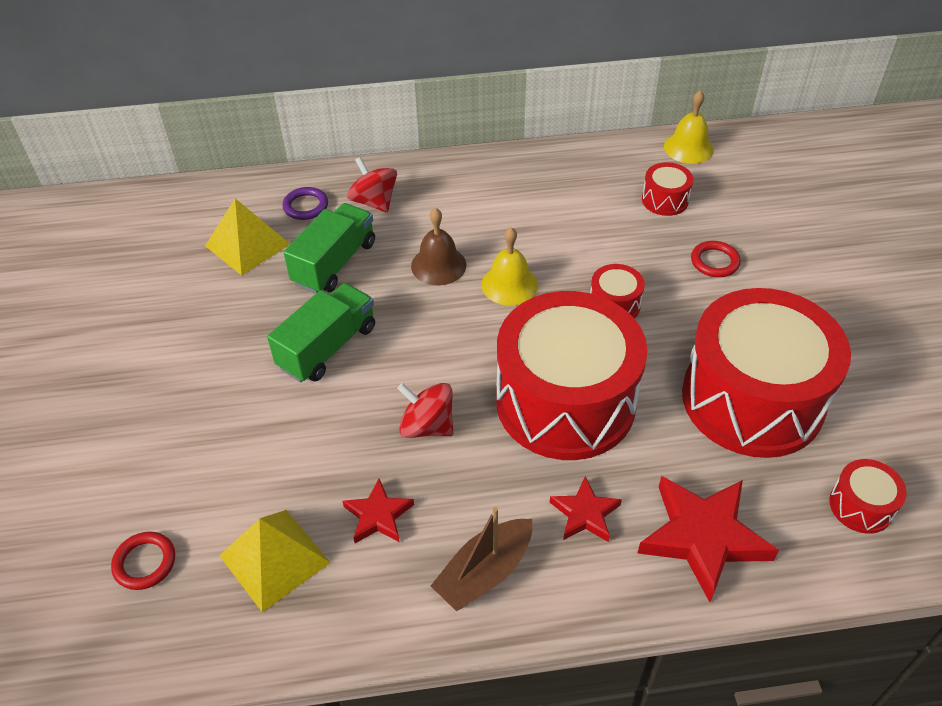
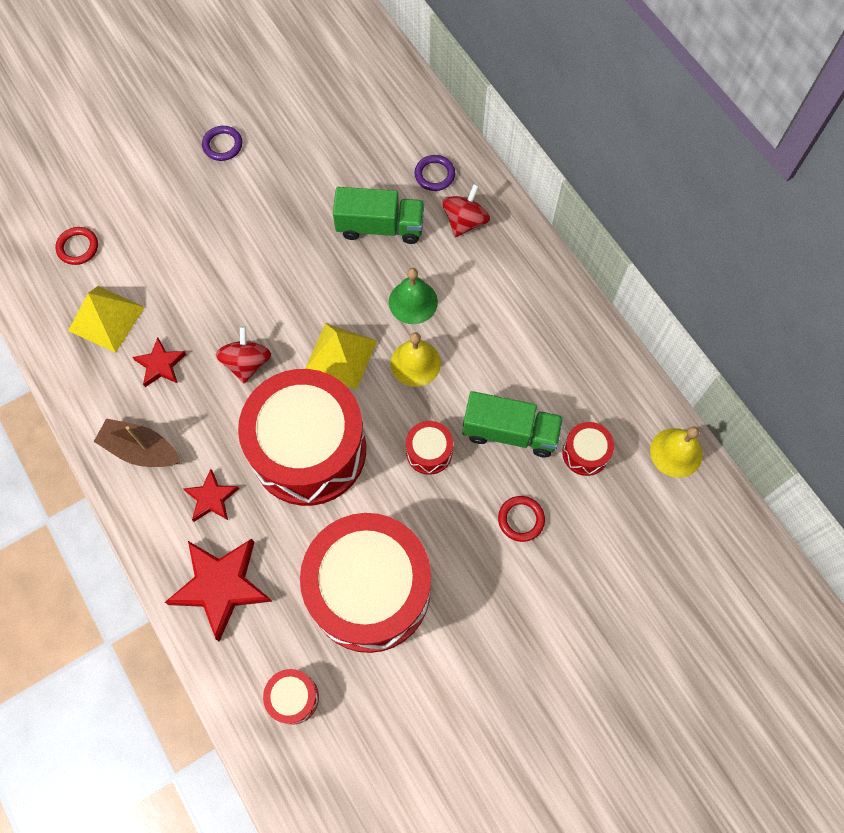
camera: 65 degrees right, 20 degrees up
(124, 364) = (222, 145): none -> purple ring
(247, 245) = (371, 157): yellow pyramid -> yellow pyramid (340, 355)
(328, 347) = (292, 264): green truck -> green truck (510, 432)
(438, 265) = (413, 302): brown bell -> green bell

